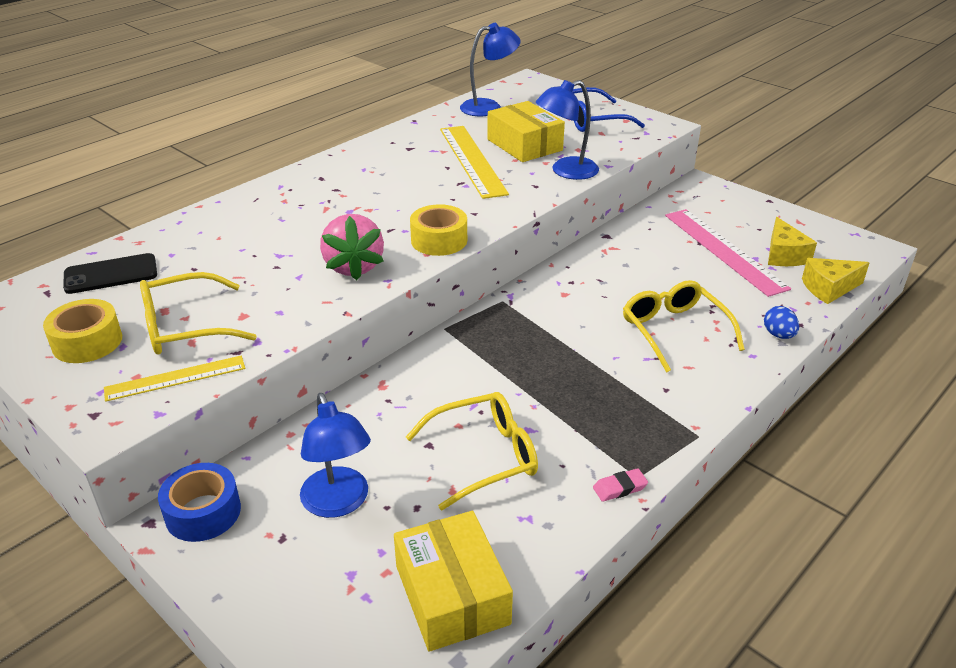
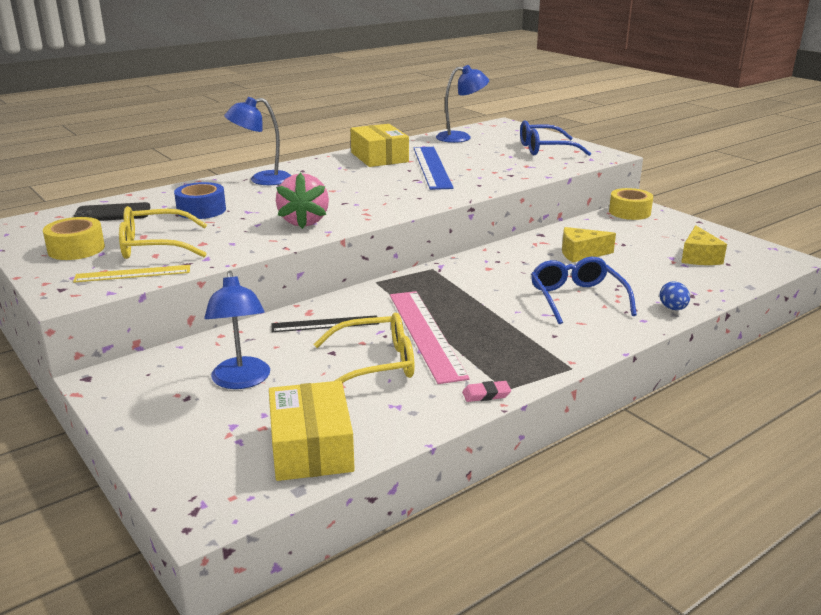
camera: 10 degrees right, 10 degrees down
(203, 512) = (131, 376): blue tape -> blue tape (201, 210)
(407, 402) = (325, 324): none -> black ruler
(439, 240) = (381, 211): yellow tape -> yellow tape (629, 212)
(471, 160) = (431, 167): yellow ruler -> blue ruler
(524, 145) = (481, 160): yellow box -> yellow box (379, 157)
(566, 171) = (509, 178): blue lamp -> blue lamp (262, 180)
(674, 331) = (577, 299): yellow glasses -> blue glasses
(724, 250) = (644, 250): pink ruler -> pink ruler (426, 334)
(828, 288) = (733, 282): yellow cheese -> yellow cheese (581, 254)

